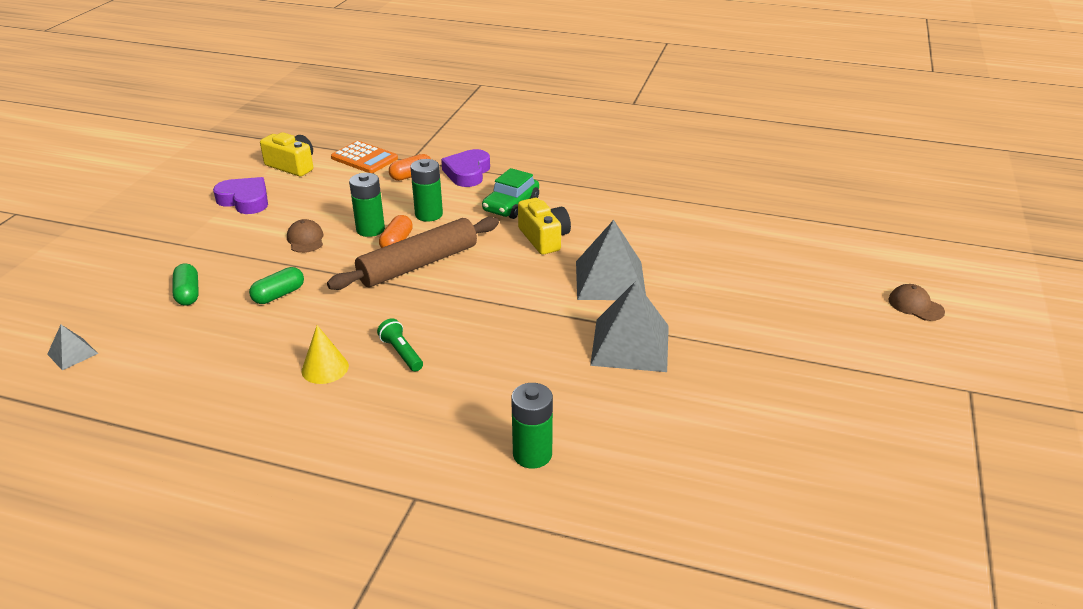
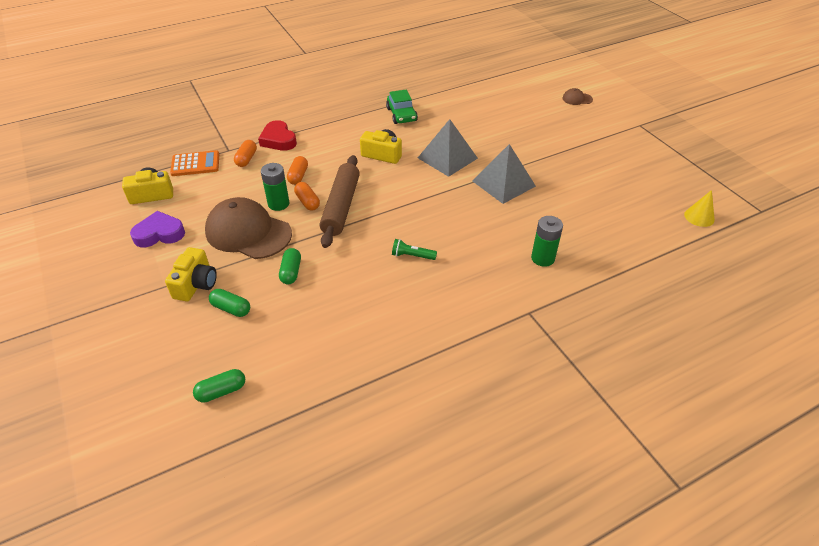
camera: 45 degrees left, 10 degrees up
(72, 353) = (221, 391): grey pyramid -> green capsule
(200, 256) = (196, 284): none -> yellow camera
(305, 239) = (248, 232): brown cap -> brown cap, size x2.35
(325, 368) = (387, 290): yellow cone -> yellow cone (699, 217)
(429, 214) = (298, 176): green battery -> orange capsule
(467, 173) = (278, 140): purple heart -> red heart
(511, 205) = (335, 146): green car -> green car (401, 115)

